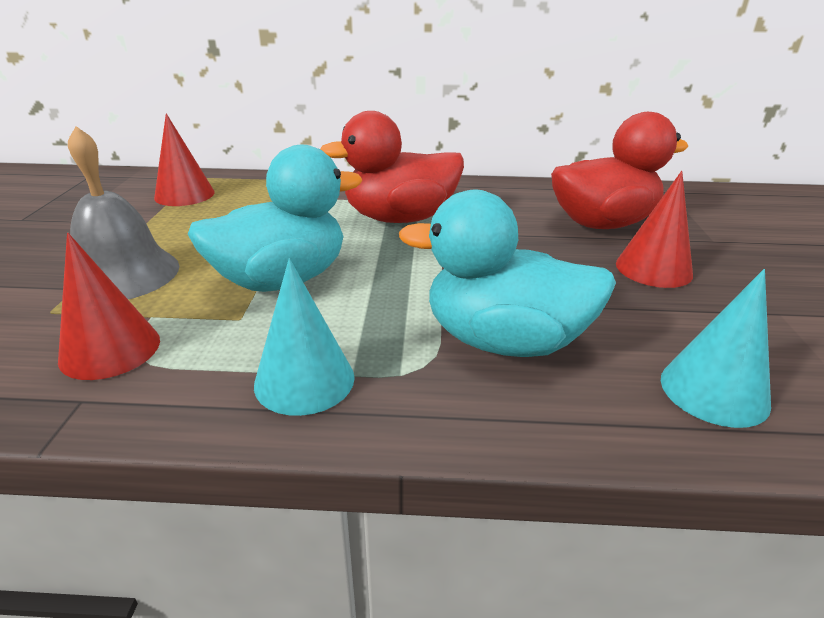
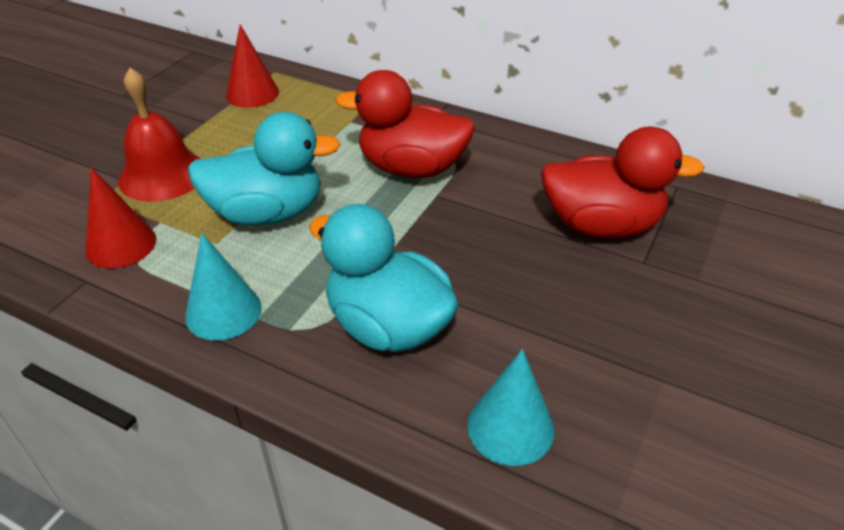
camera: 25 degrees right, 10 degrees up
(123, 274) = (162, 175): grey bell -> red bell
(653, 269) = (593, 294): red cone -> none

